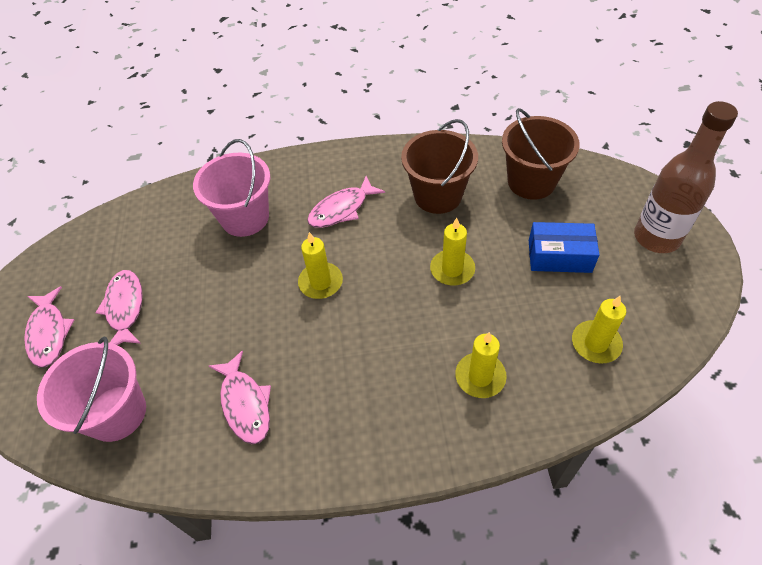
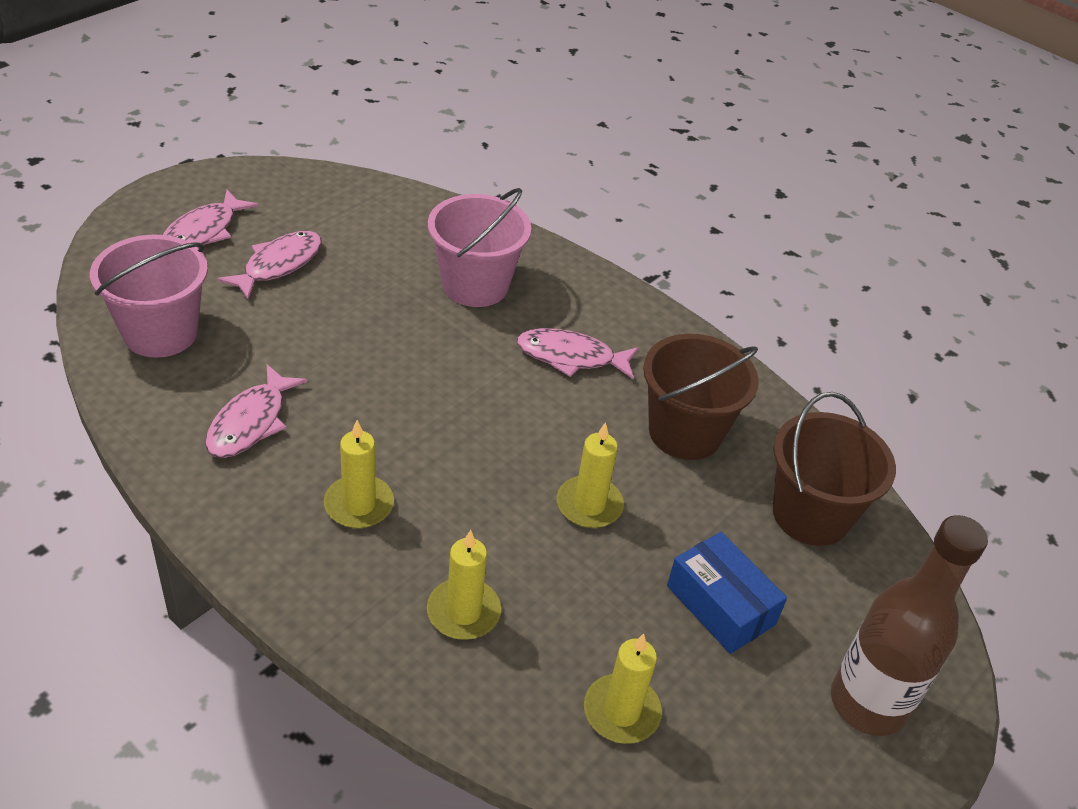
camera: 40 degrees right, 10 degrees down
(320, 282) = (454, 396): yellow candle -> yellow candle (359, 505)

